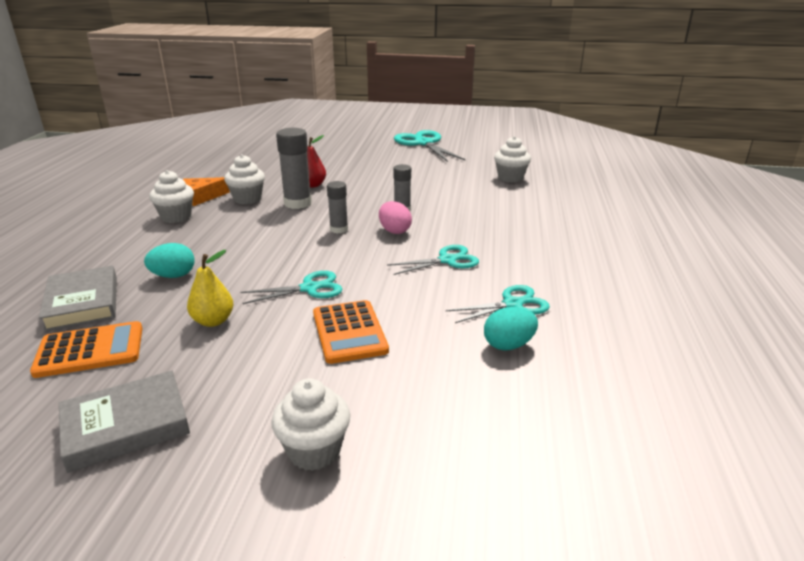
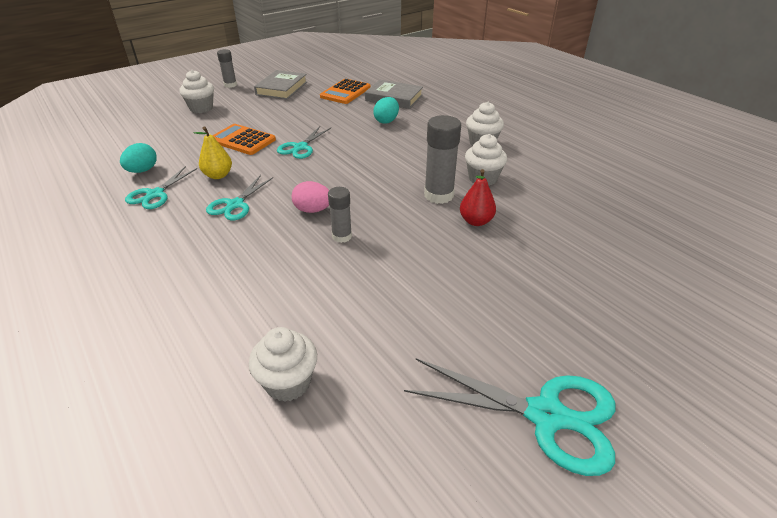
camera: 135 degrees right, 10 degrees up
(201, 197) = (514, 162): orange cheese -> none
(213, 321) = (319, 117): yellow pear -> yellow pear (218, 175)
(339, 229) = (357, 189): grey glue stick -> grey glue stick (230, 85)

